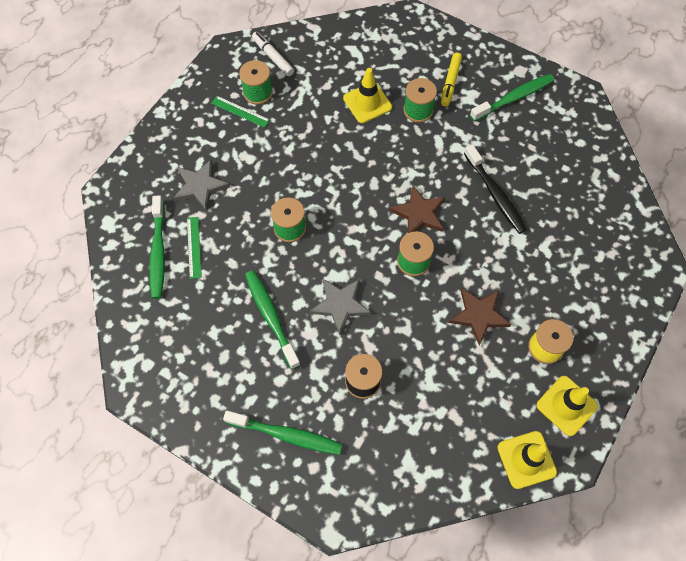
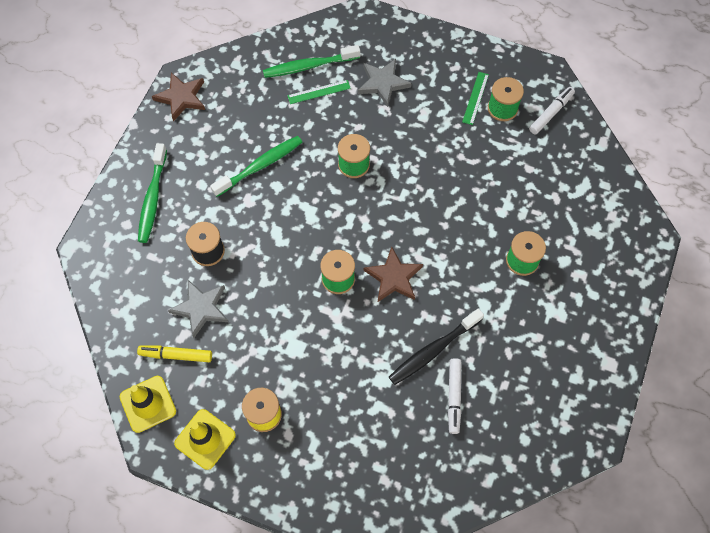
camera: 80 degrees right, 0 degrees up
(340, 305) = (281, 221): grey star -> grey star (201, 308)
(367, 103) = (518, 210): yellow traffic cone -> none
(450, 82) = (569, 289): yellow marker -> yellow marker (176, 355)
(479, 315) = (289, 347): brown star -> brown star (181, 97)
(514, 98) = (567, 360): green toothbrush -> none
(540, 186) = (454, 397): none -> white marker

